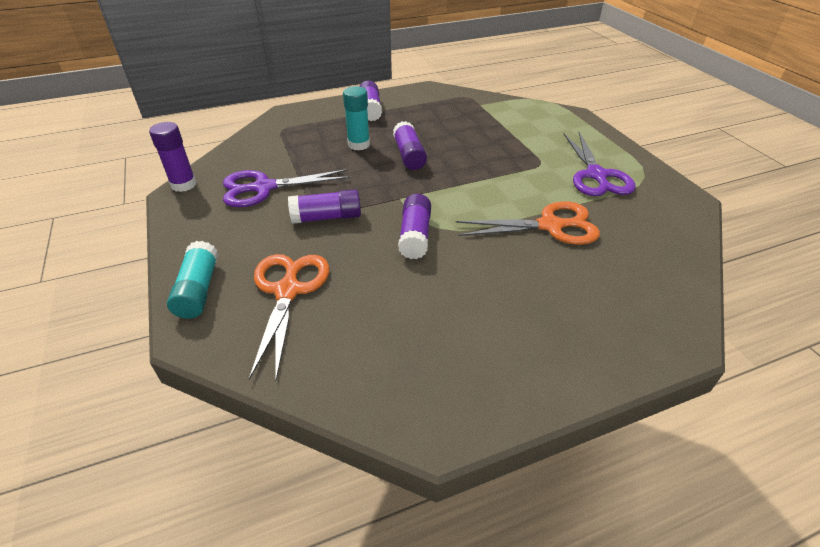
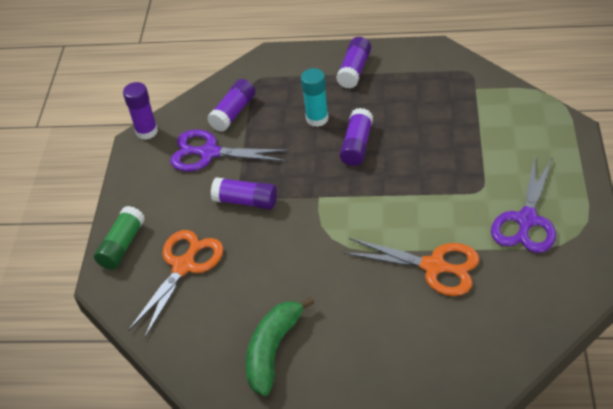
camera: 30 degrees right, 5 degrees up
(198, 290) = (122, 245): turquoise glue stick -> green glue stick
(415, 236) = (308, 242): purple glue stick -> purple glue stick (233, 113)
(446, 345) = (273, 350): none -> green banana

